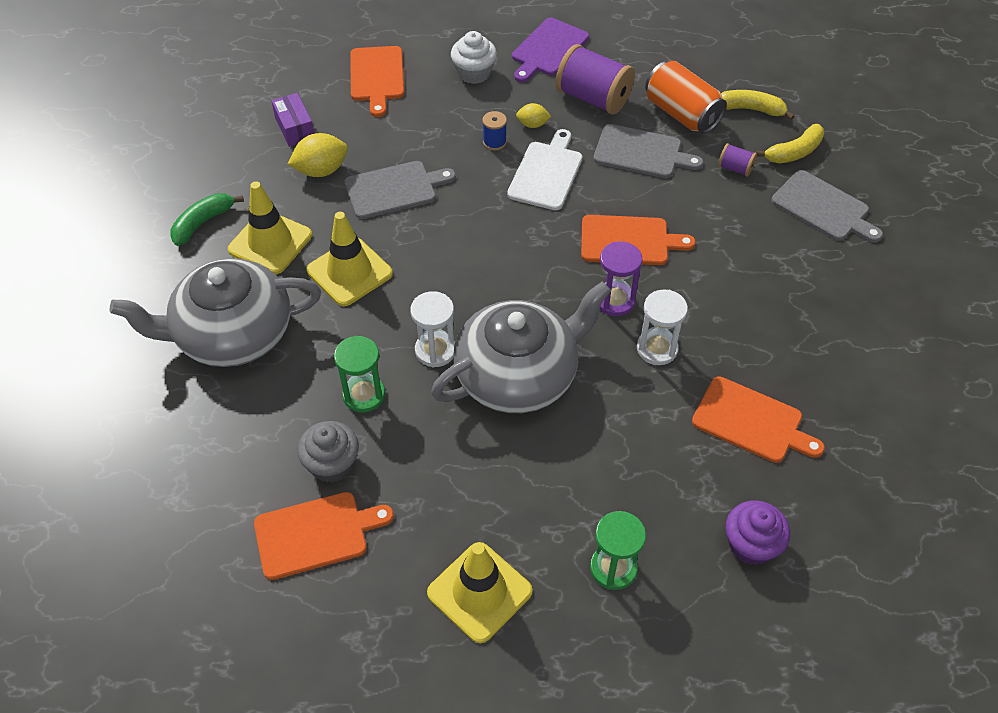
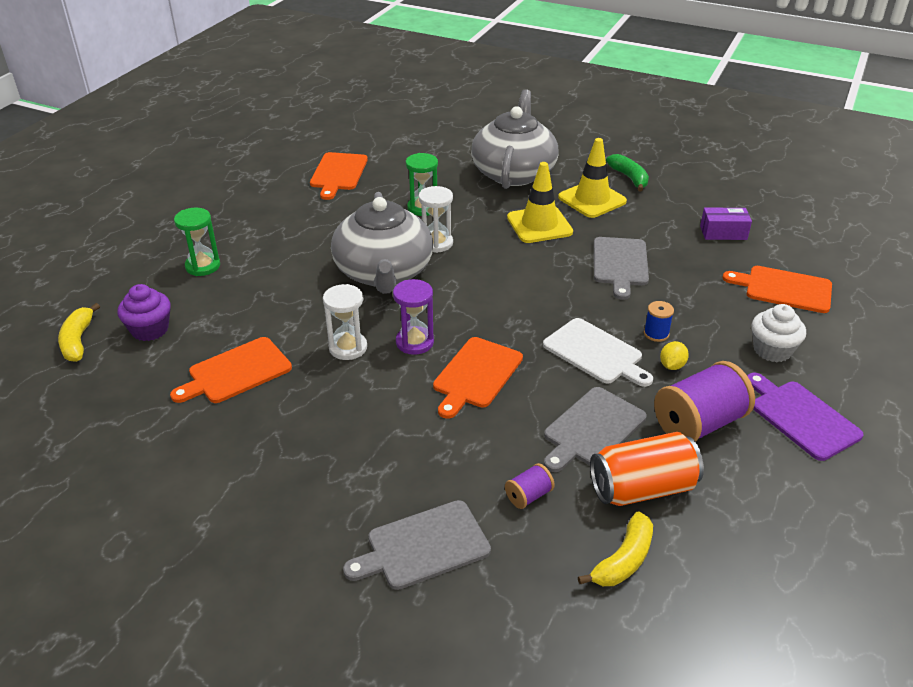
camera: 115 degrees right, 15 degrees down
(321, 170) = (662, 235): yellow lemon -> none
(332, 464) = (380, 187): grey cupcake -> none
(479, 592) = (244, 215): yellow traffic cone -> none
(794, 152) = (526, 565): yellow banana -> yellow banana (78, 341)

